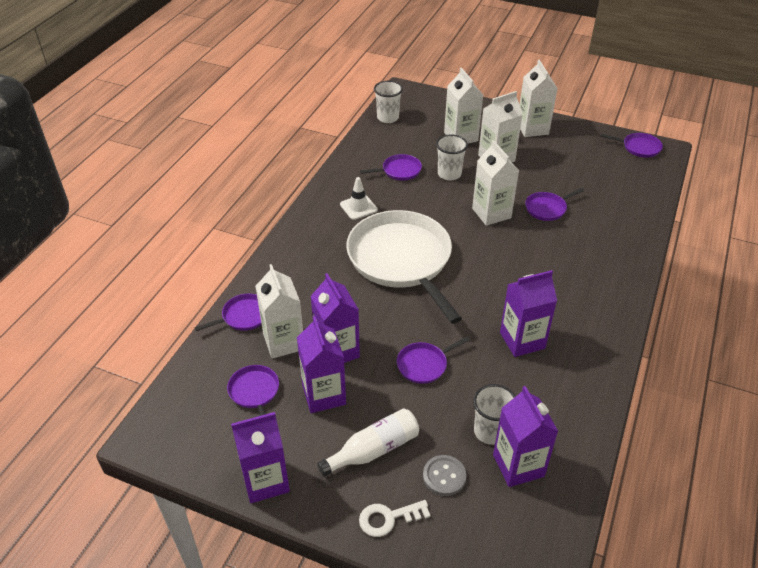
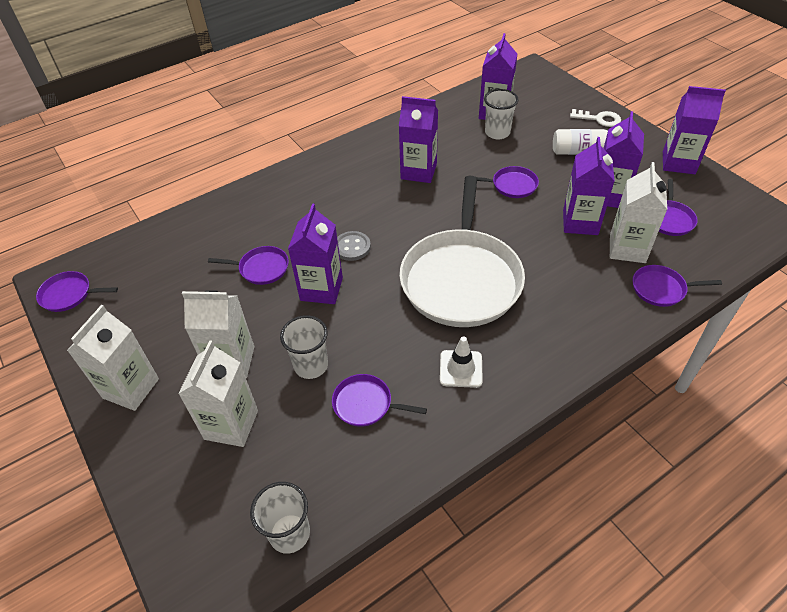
camera: 145 degrees left, 5 degrees up
(444, 476) = (548, 124): grey button -> grey button (352, 247)
(491, 213) = (321, 289): white carton -> purple carton
(639, 147) = (69, 295): purple pan -> purple pan turned 45 degrees counterclockwise

